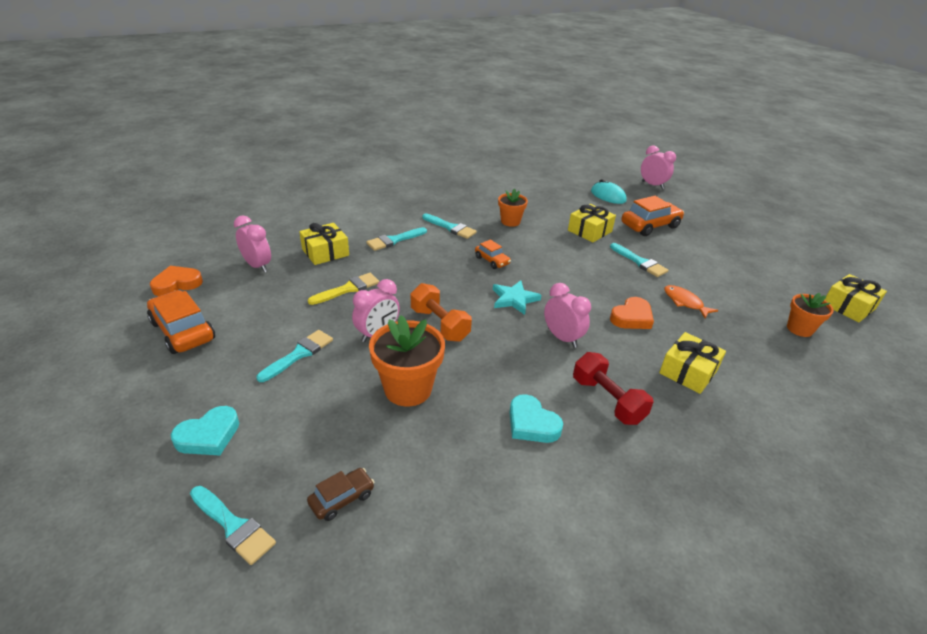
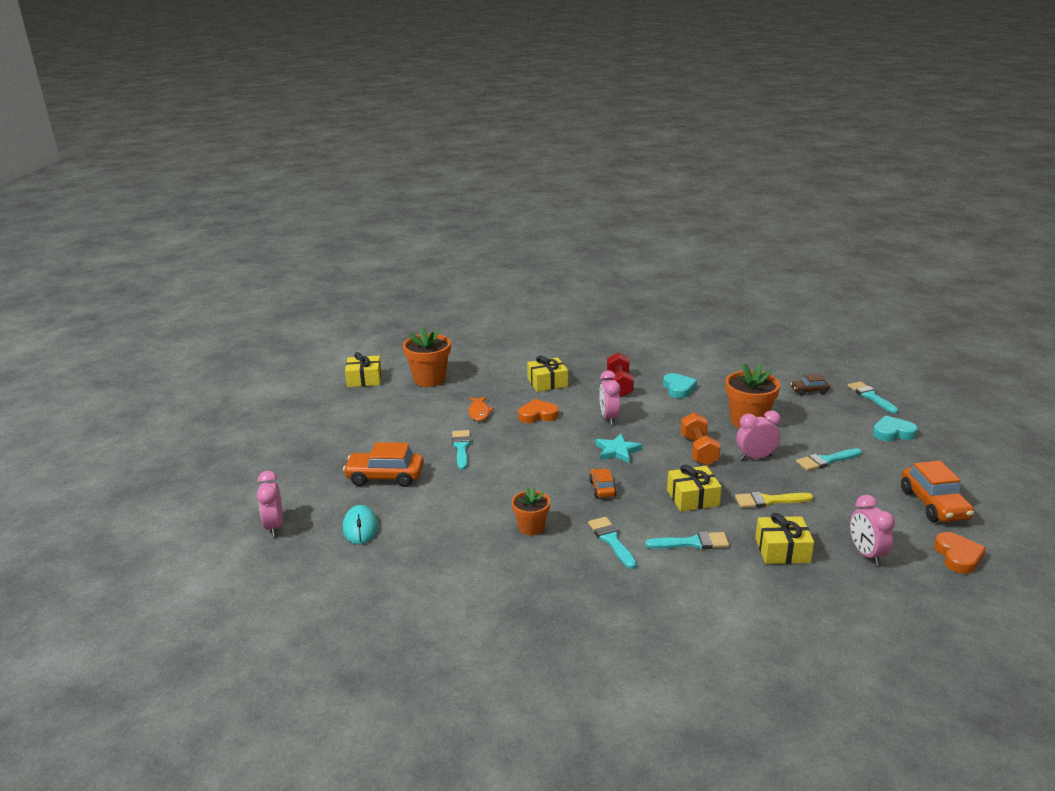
camera: 145 degrees left, 10 degrees down
(177, 284) = (958, 556): orange heart -> orange heart turned 90 degrees counterclockwise
(589, 231) = (458, 490): yellow gift -> yellow gift (692, 498)
(799, 329) = (429, 379): orange flower pot -> orange flower pot, size x1.64

